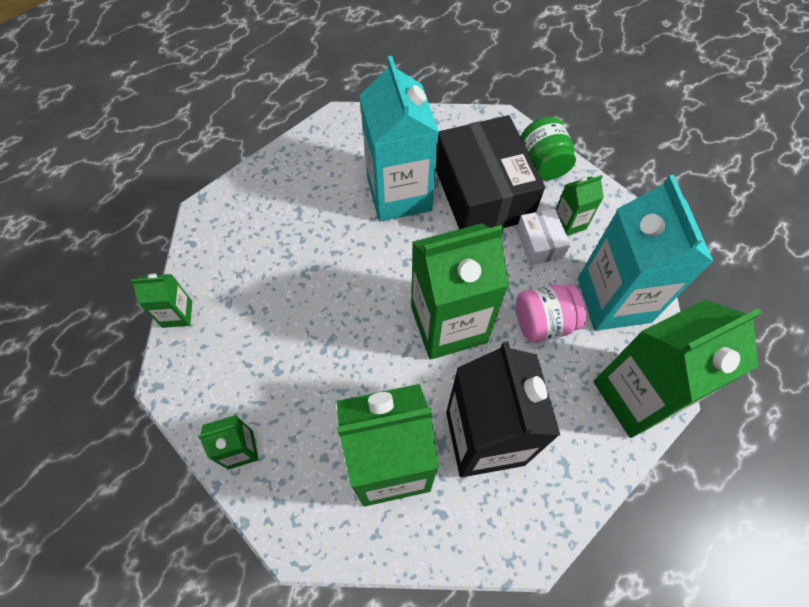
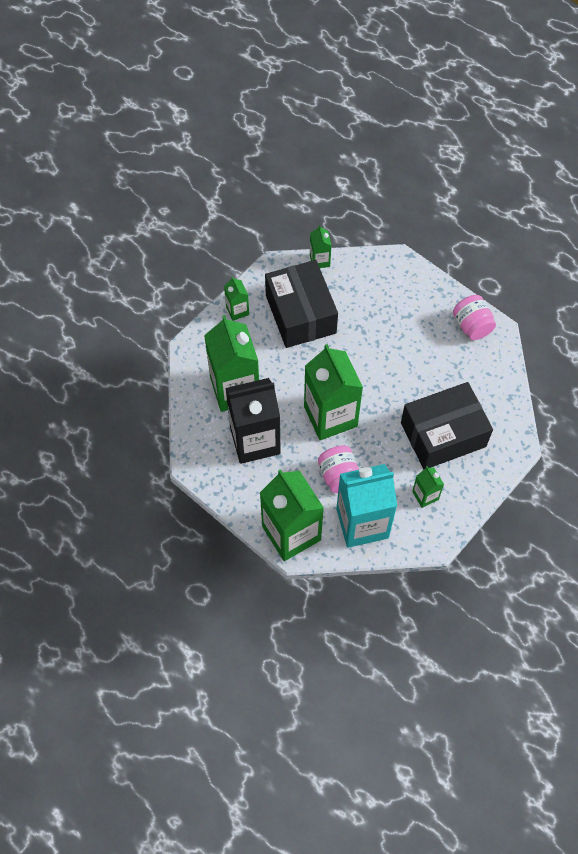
camera: 85 degrees right, 0 degrees up
(267, 350) = (300, 314): none -> black box
(327, 144) = (472, 326): none -> pink jar
(399, 194) = (432, 378): turquoise carton -> none
(539, 243) = (403, 474): white box -> none
(543, 163) = (480, 478): green jar -> none

